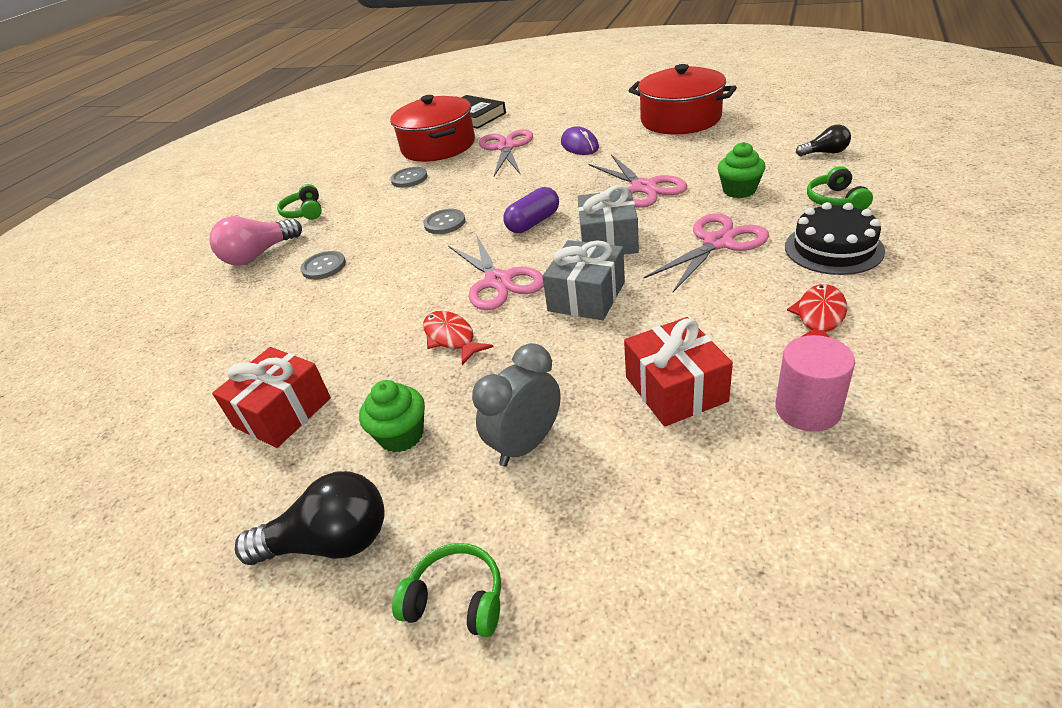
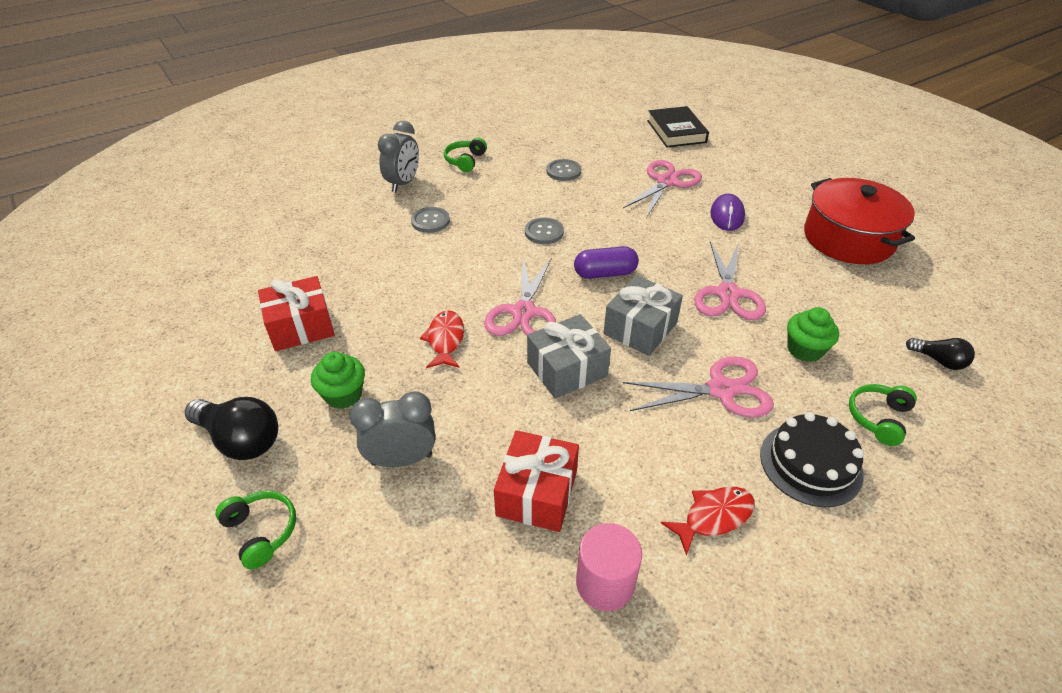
camera: 30 degrees right, 5 degrees up
(259, 255) = (403, 183): pink light bulb -> grey clock
(438, 146) = (617, 149): red pot -> none

